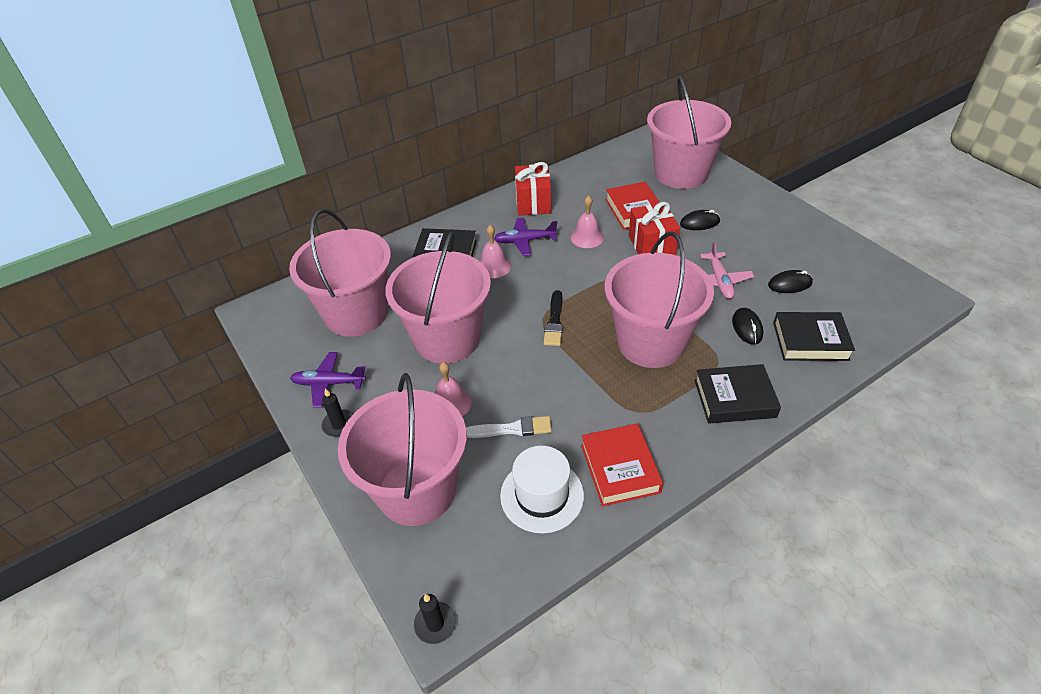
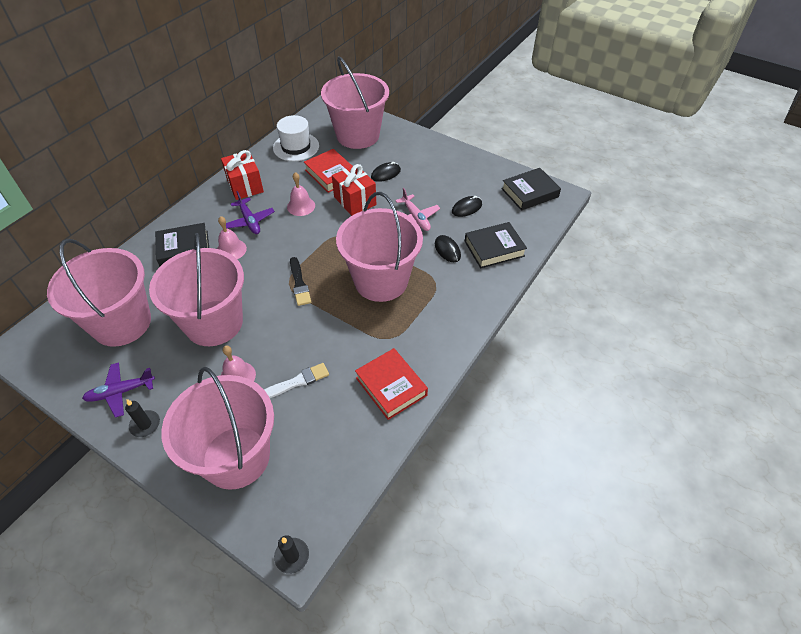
camera: 25 degrees left, 5 degrees up
(524, 241) = (250, 221): purple plane -> purple plane turned 90 degrees counterclockwise
(542, 495) = (339, 427): white hat -> white hat (296, 147)
(734, 398) = (456, 307): black book -> black book (529, 193)

